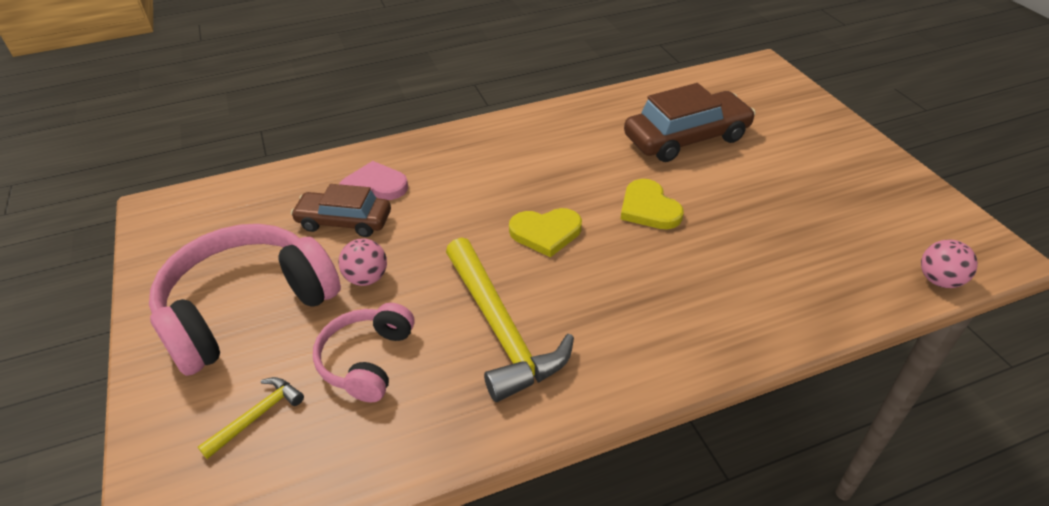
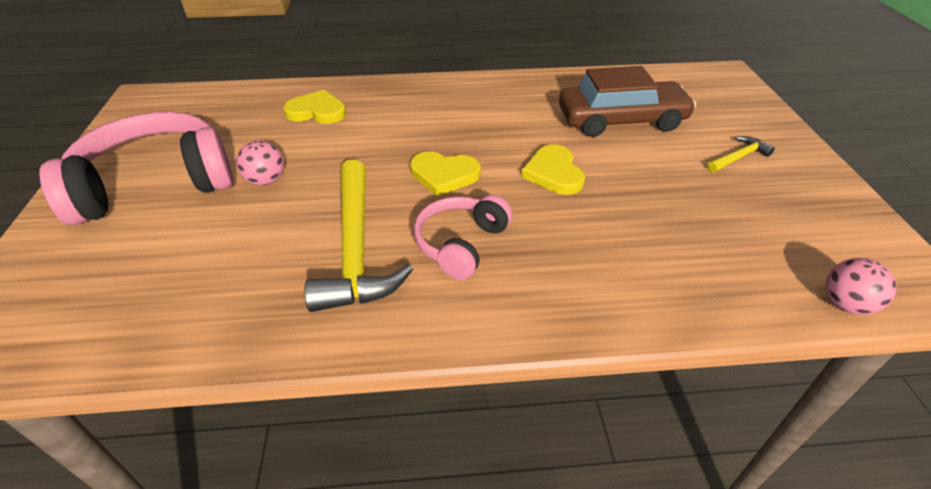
camera: 15 degrees right, 0 degrees up
(257, 416) = (104, 272): yellow hammer -> yellow hammer (738, 157)
(344, 221) = (276, 133): brown car -> none
(367, 360) = (223, 248): pink headphones -> pink headphones (461, 244)
(374, 187) = (317, 111): pink heart -> yellow heart

